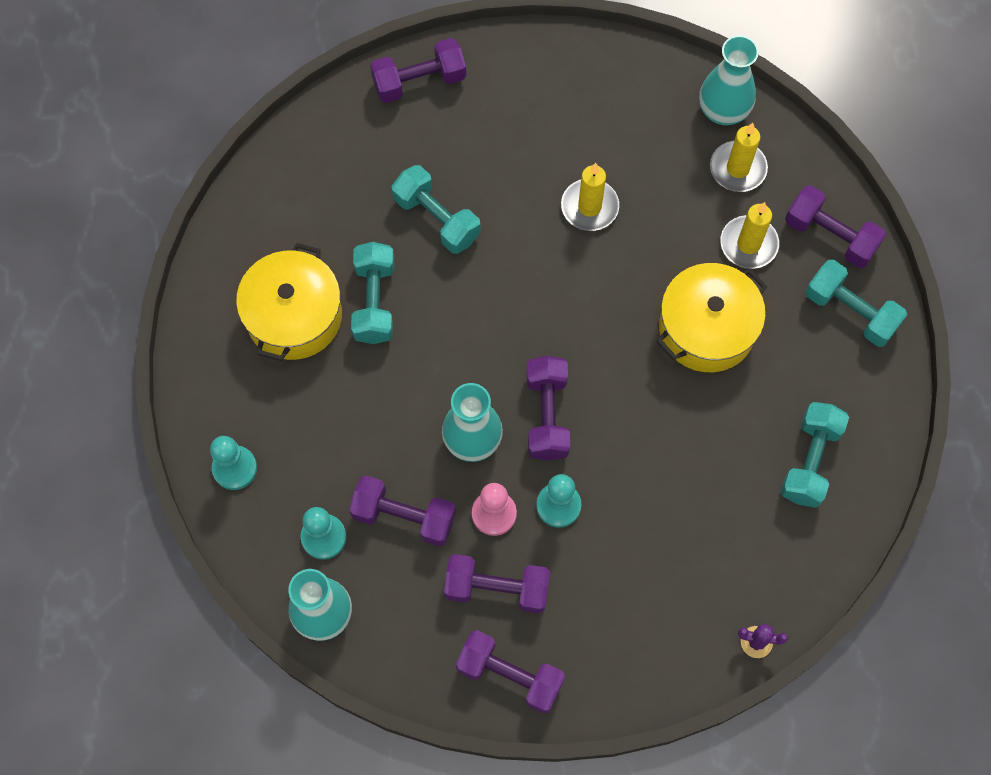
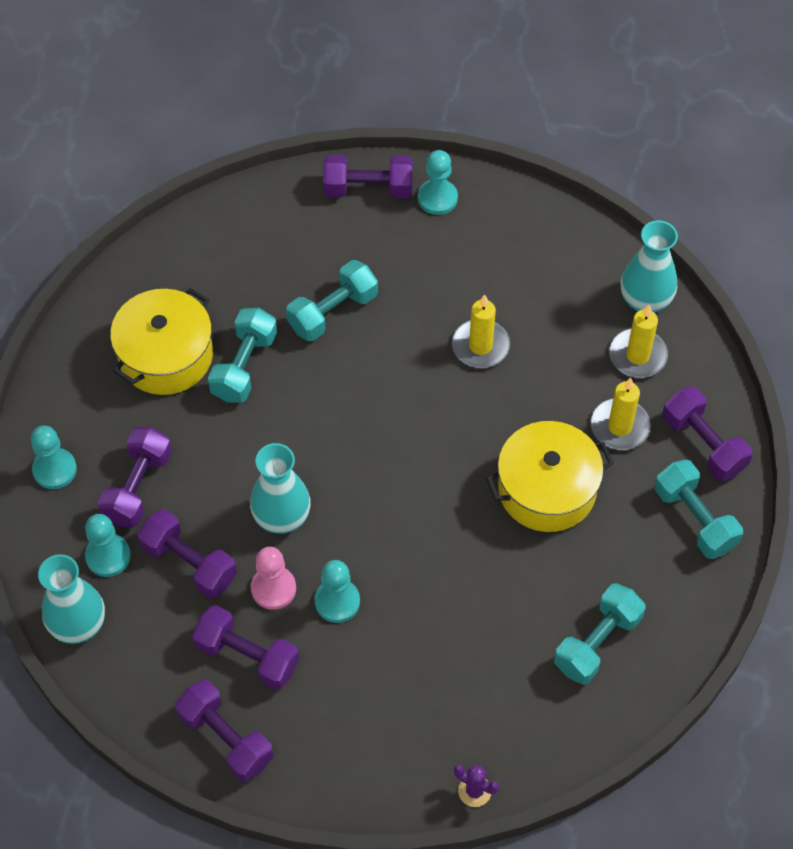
camera: 20 degrees right, 10 degrees down
(437, 218) = (333, 312): turquoise dumbbell -> turquoise dumbbell turned 75 degrees clockwise
(489, 70) = (437, 198): none -> turquoise pawn
(547, 415) = (361, 518): purple dumbbell -> purple dumbbell (138, 487)

